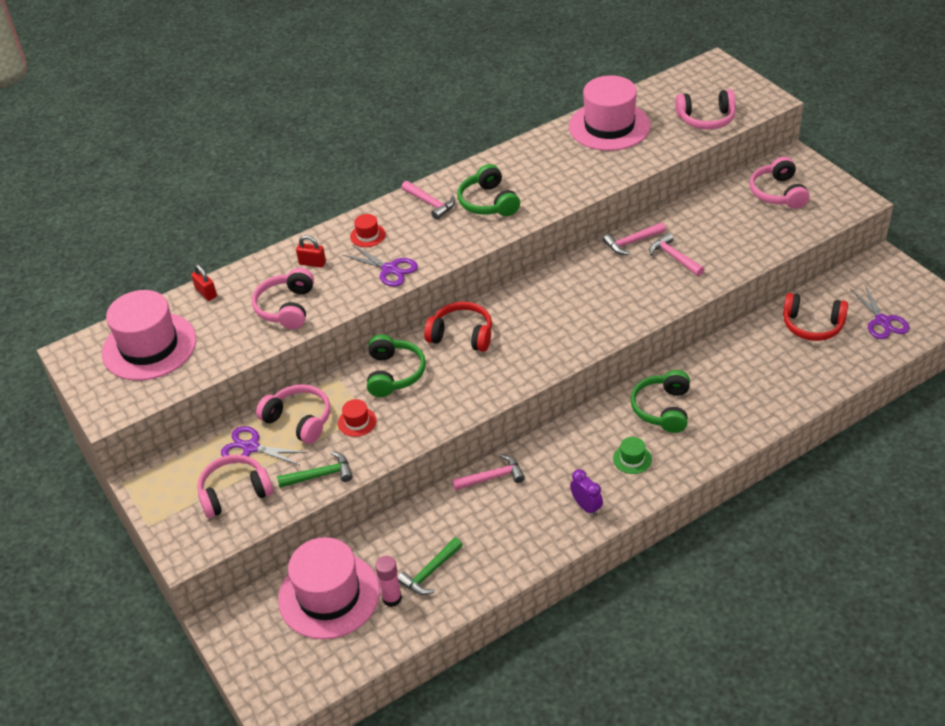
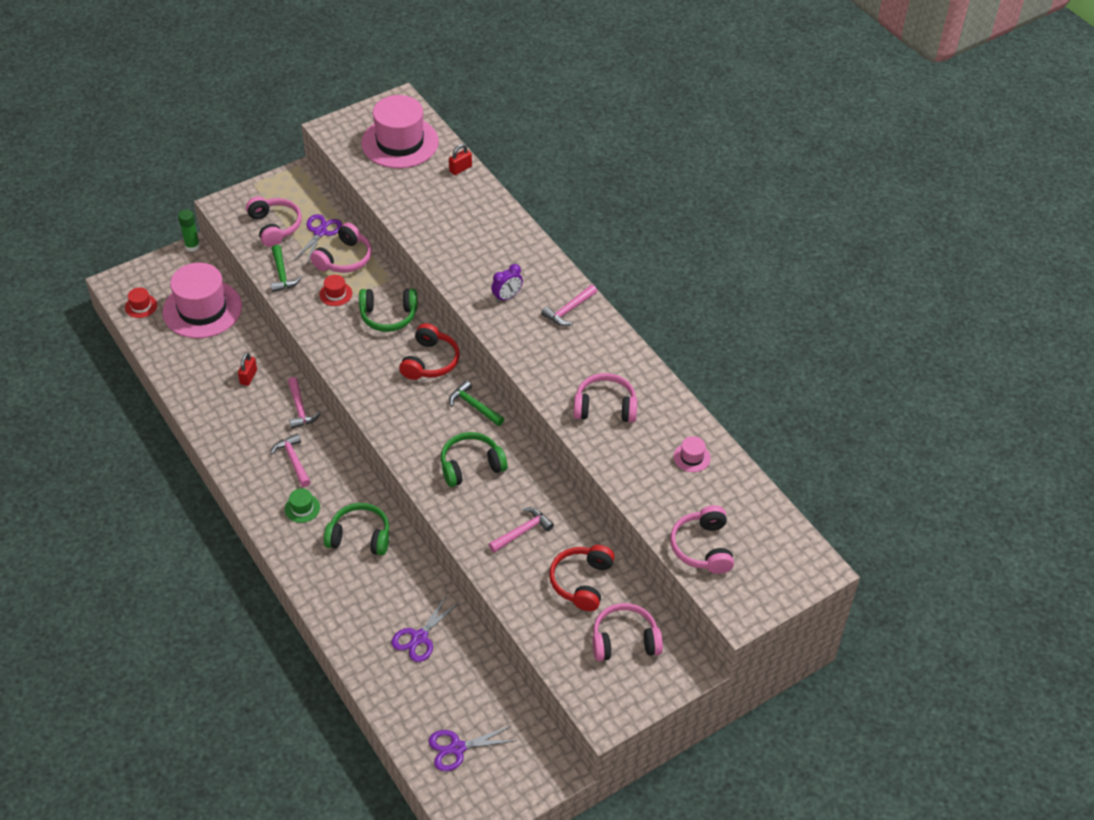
camera: 85 degrees right, 5 degrees up
(211, 624) = (192, 246): none -> green glue stick
(286, 307) = (433, 219): pink headphones -> pink headphones (605, 407)
(312, 263) = (490, 232): red padlock -> red padlock (248, 377)
(367, 235) = (525, 267): red hat -> red hat (141, 306)
(390, 269) = (475, 283): purple scissors -> purple scissors (419, 637)
(392, 598) = (190, 346): pink glue stick -> none
(430, 572) = (210, 368): green hammer -> green hammer (474, 406)
(488, 202) = (566, 353): green headphones -> green headphones (471, 466)
(586, 507) = (254, 472): purple clock -> purple clock (507, 297)
(609, 126) = (691, 457): pink hat -> pink hat, size x0.41
(632, 242) = (550, 498): pink hammer -> pink hammer (293, 460)
(812, 325) = (458, 680): red headphones -> red headphones (581, 582)

